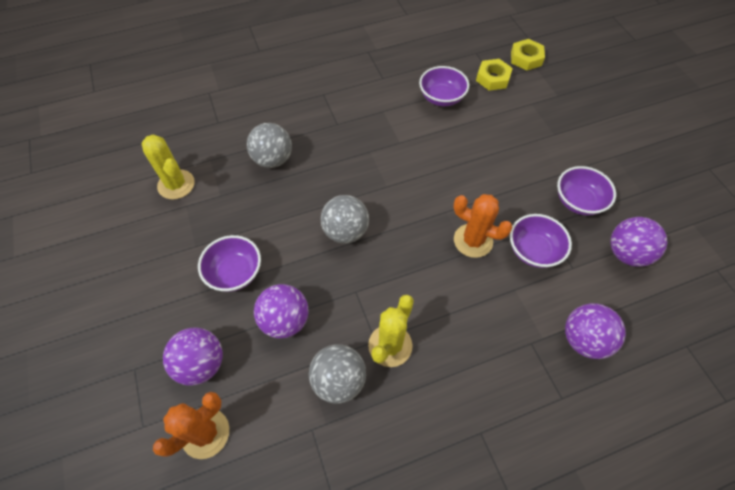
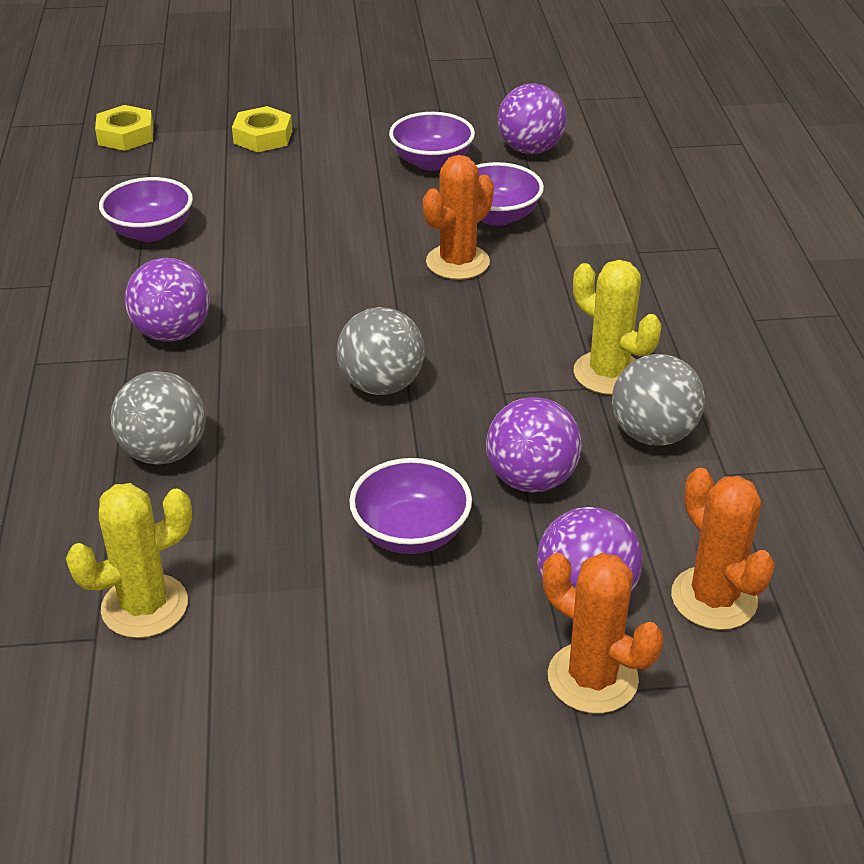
camera: 75 degrees left, 20 degrees down
(144, 377) = (592, 678): none -> orange cactus
(493, 78) = (145, 174): yellow nut -> yellow nut (263, 137)
(584, 339) = (643, 211): purple ball -> purple ball (172, 333)

